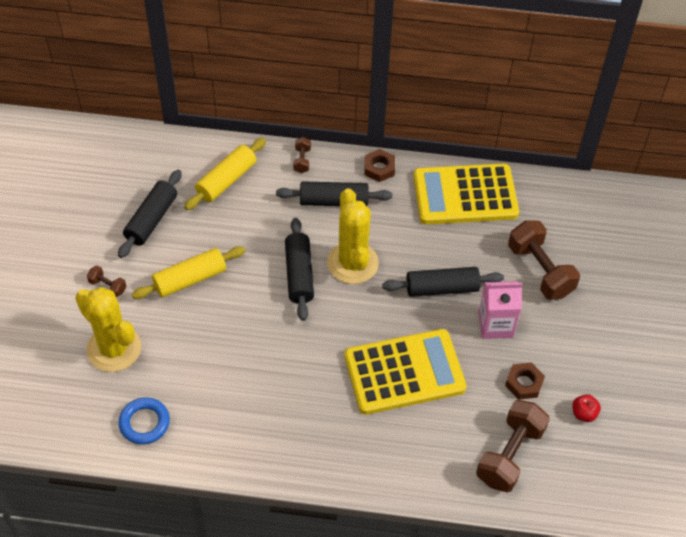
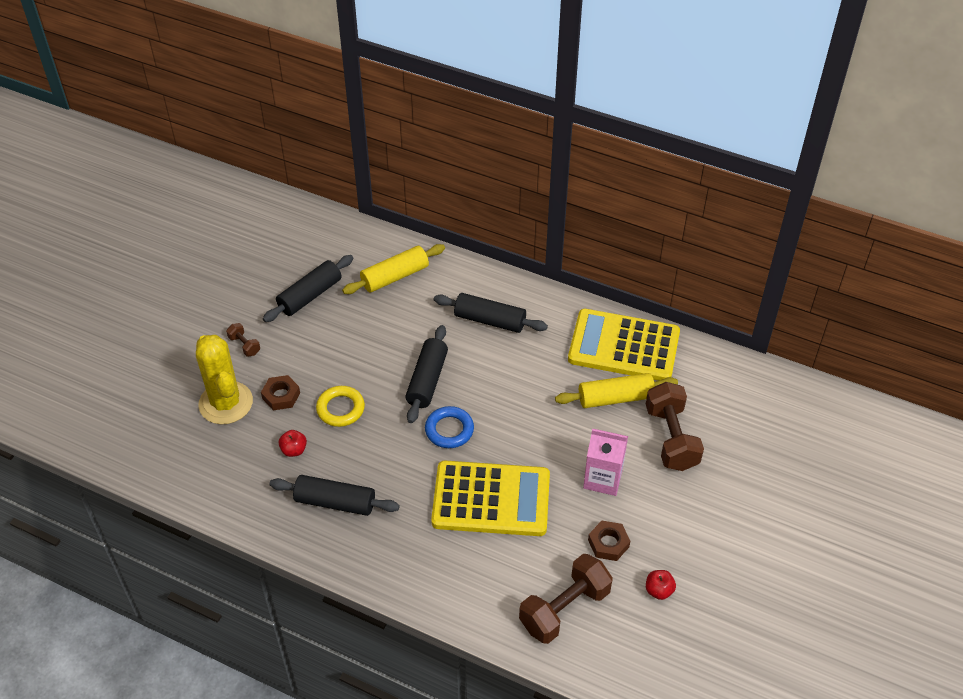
camera: 20 degrees right, 5 degrees down
(144, 423) = (224, 478): blue ring -> blue ring (449, 430)
(190, 279) = (322, 358): yellow rolling pin -> yellow rolling pin (615, 398)
(200, 377) = (294, 450): none -> red apple
(228, 324) = (340, 409): none -> yellow ring
(302, 160) = (475, 275): brown dumbbell -> none
(352, 263) = (483, 383): yellow cactus -> none
(379, 168) = (548, 300): brown nut -> brown nut (281, 396)
(442, 288) = (562, 429): black rolling pin -> black rolling pin (335, 502)

